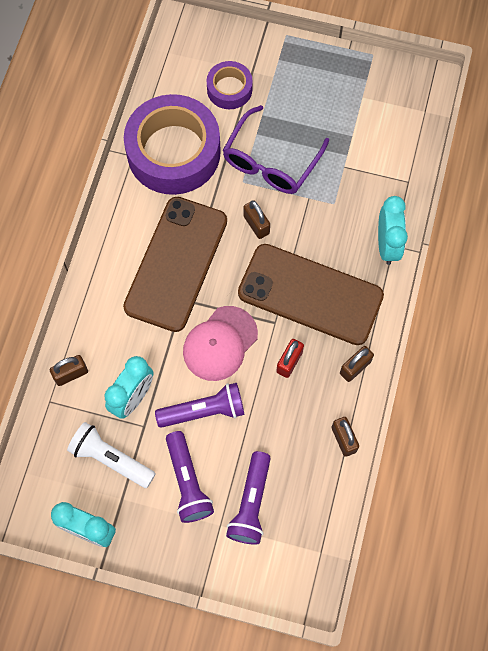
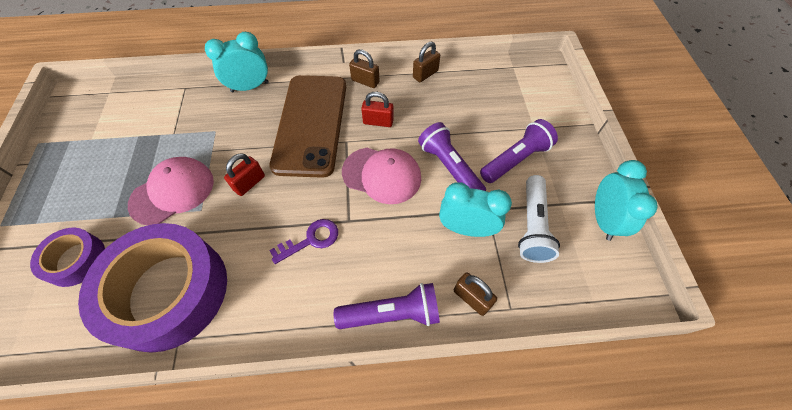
camera: 110 degrees left, 10 degrees down
(176, 263) = (311, 240): brown phone -> purple key
(251, 503) = (505, 114): purple flashlight -> purple flashlight (391, 313)
(256, 225) = (249, 183): brown padlock -> red padlock
(271, 161) = (173, 192): purple glasses -> pink cap

